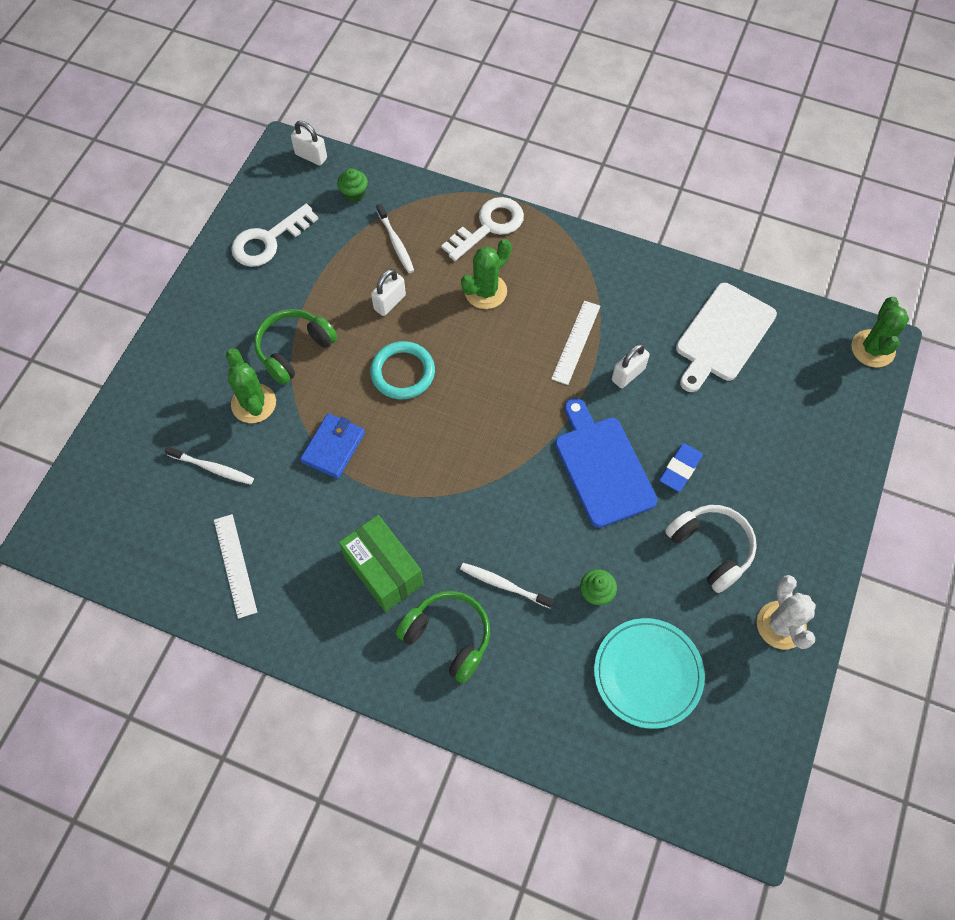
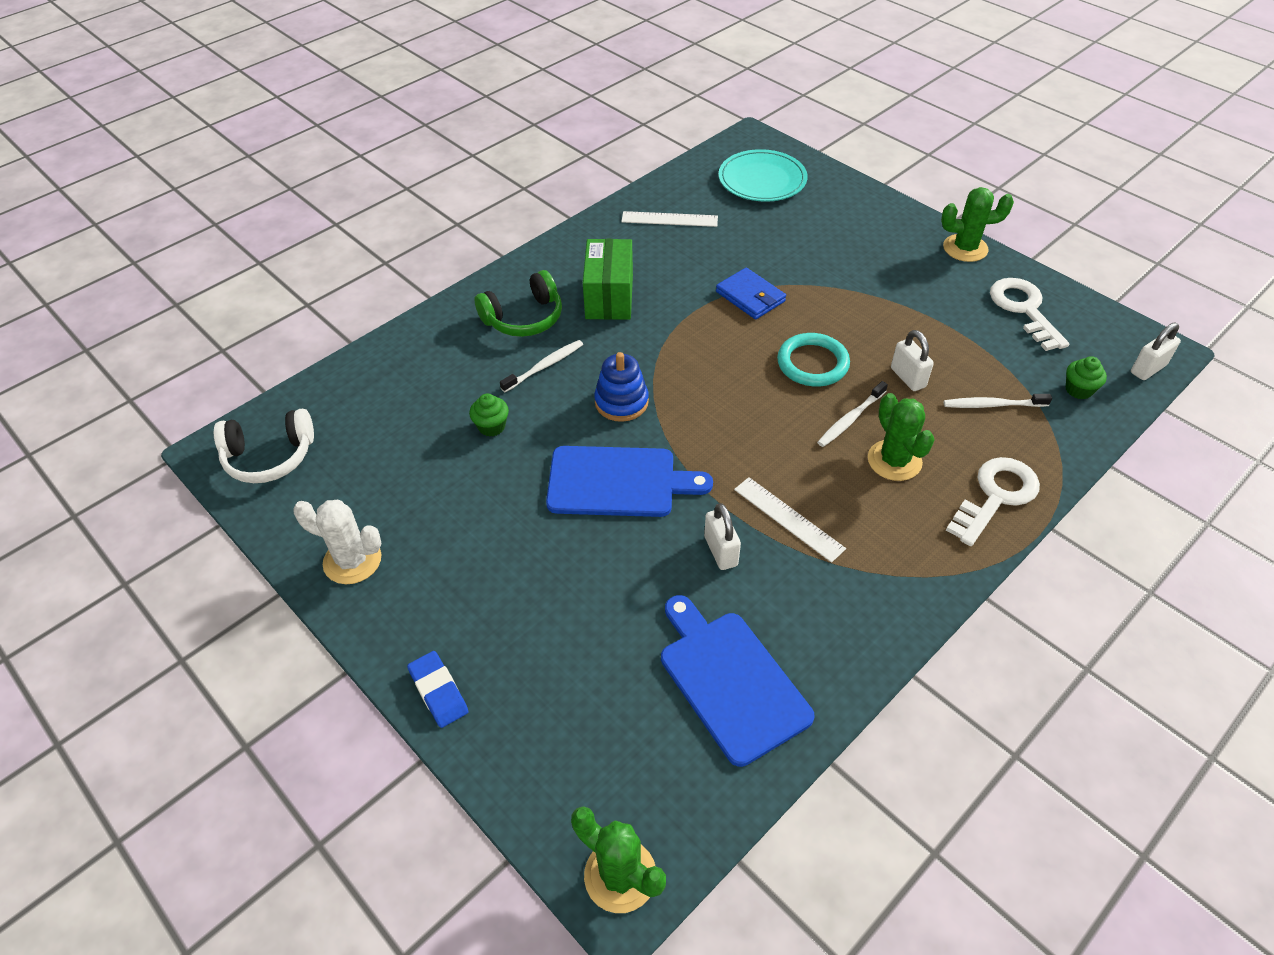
camera: 115 degrees right, 15 degrees down
(212, 468) = (767, 224): white toothbrush -> white toothbrush (850, 419)
(253, 403) = (823, 259): green cactus -> green cactus (965, 248)
(294, 350) = (873, 297): green headphones -> none
(384, 571) = (609, 297): green box -> green box turned 75 degrees counterclockwise
(489, 226) = (996, 496): white key -> white key turned 120 degrees counterclockwise
(517, 501) = (621, 402): none -> blue stacking toy
(648, 673) = (392, 435): turquoise plate -> turquoise plate (762, 180)
(680, 469) = (575, 550): blue eraser -> blue eraser (438, 691)
(711, 549) = (470, 537): white headphones -> white headphones (269, 457)
(723, 335) = (730, 680): white cutting board -> blue cutting board

